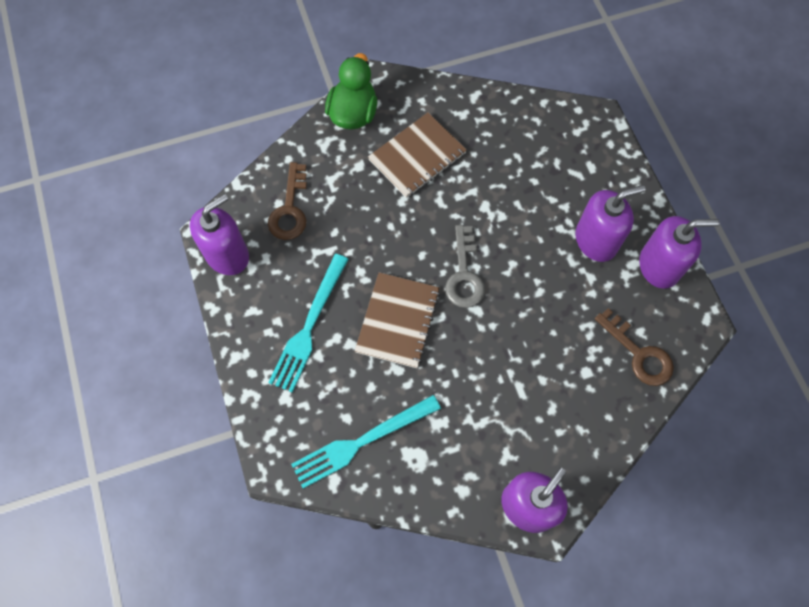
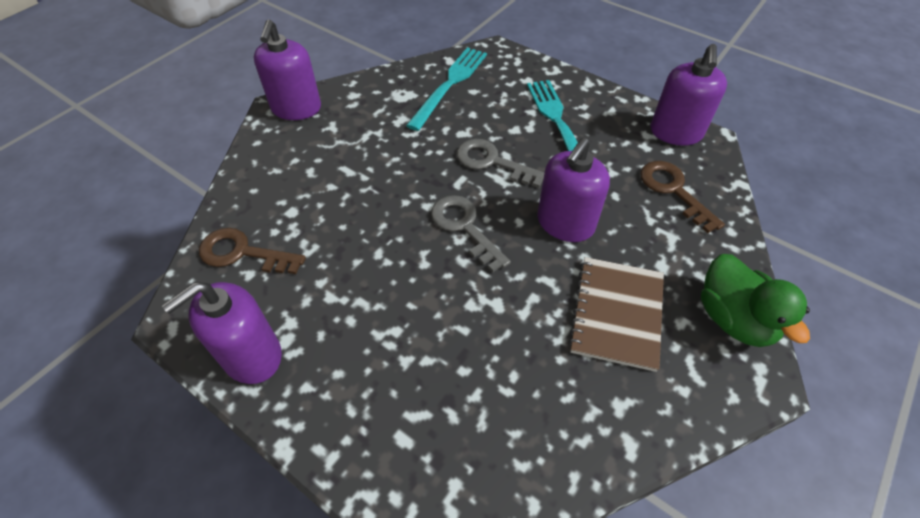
camera: 145 degrees right, 15 degrees down
(397, 321) = (492, 162): brown notebook -> grey key
(596, 240) = (345, 341): purple soap dispenser -> purple soap dispenser (565, 223)

